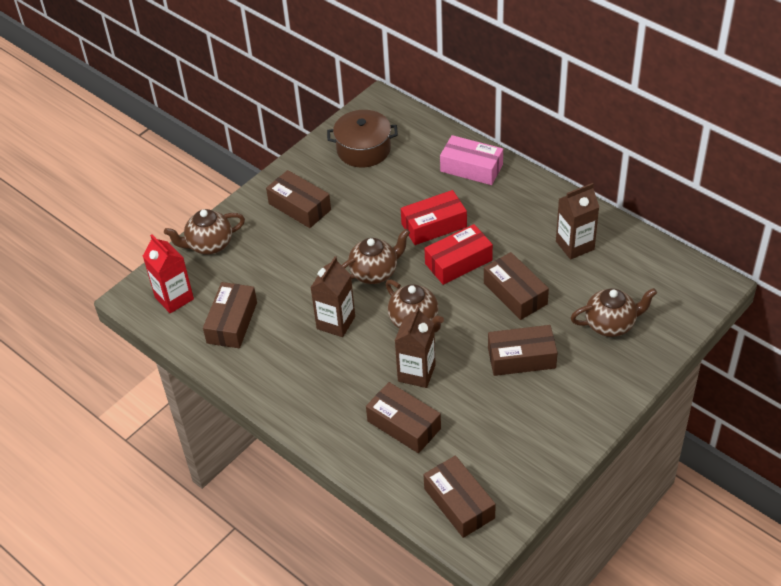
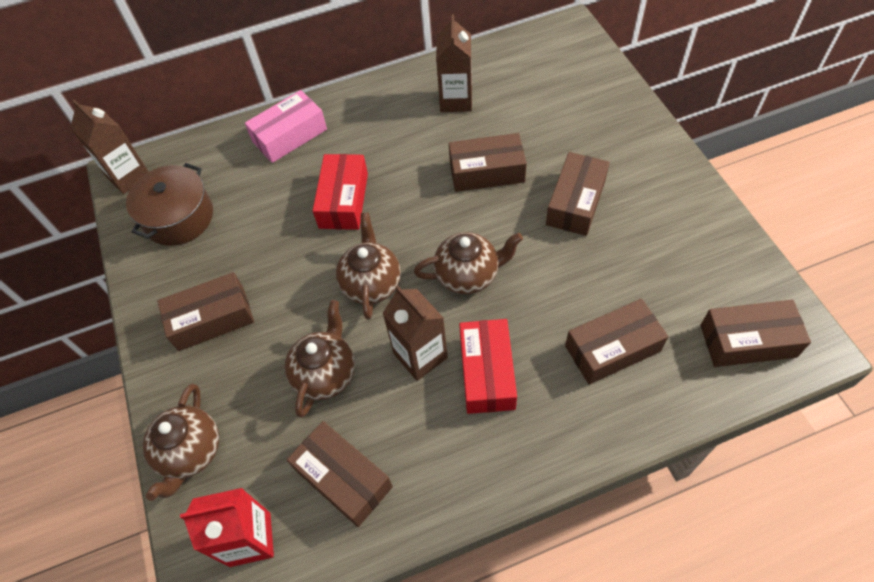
camera: 60 degrees left, 10 degrees up
(416, 373) = (544, 304): brown carton -> brown carton (128, 176)
(458, 262) = (411, 201): red box -> red box (487, 372)
(611, 324) = (573, 116): brown teapot -> brown teapot (325, 374)

